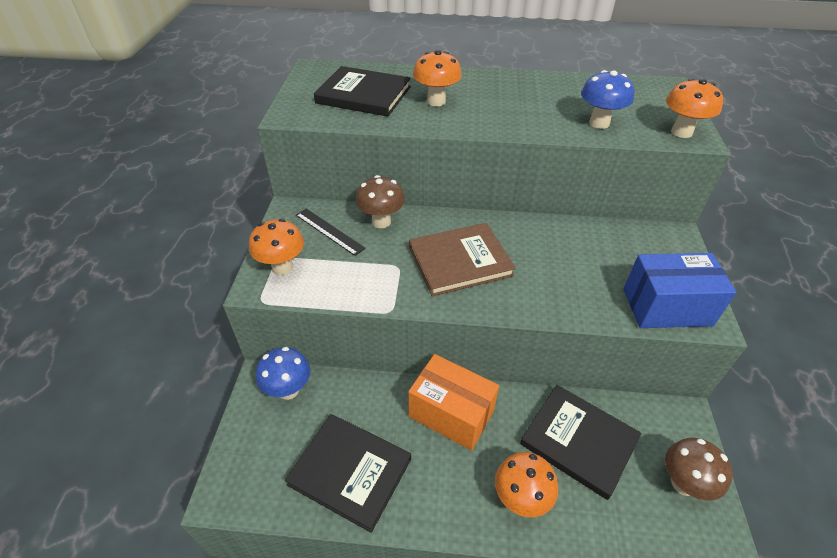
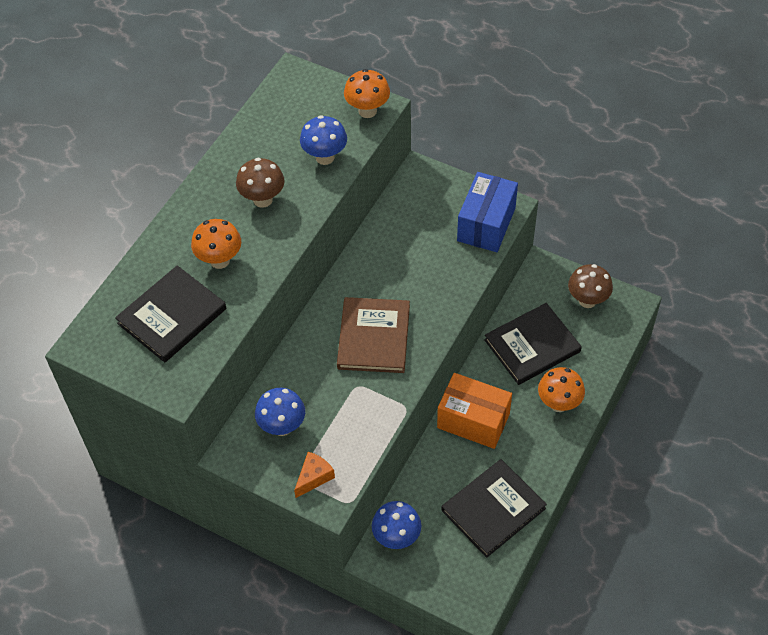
camera: 65 degrees left, 10 degrees up
(282, 267) = (314, 477): orange mushroom -> orange cheese
(329, 231) = (282, 427): black ruler -> blue mushroom
(381, 222) = (290, 380): brown mushroom -> brown mushroom (263, 199)
(451, 413) = (473, 421): orange box -> orange box turned 60 degrees clockwise

